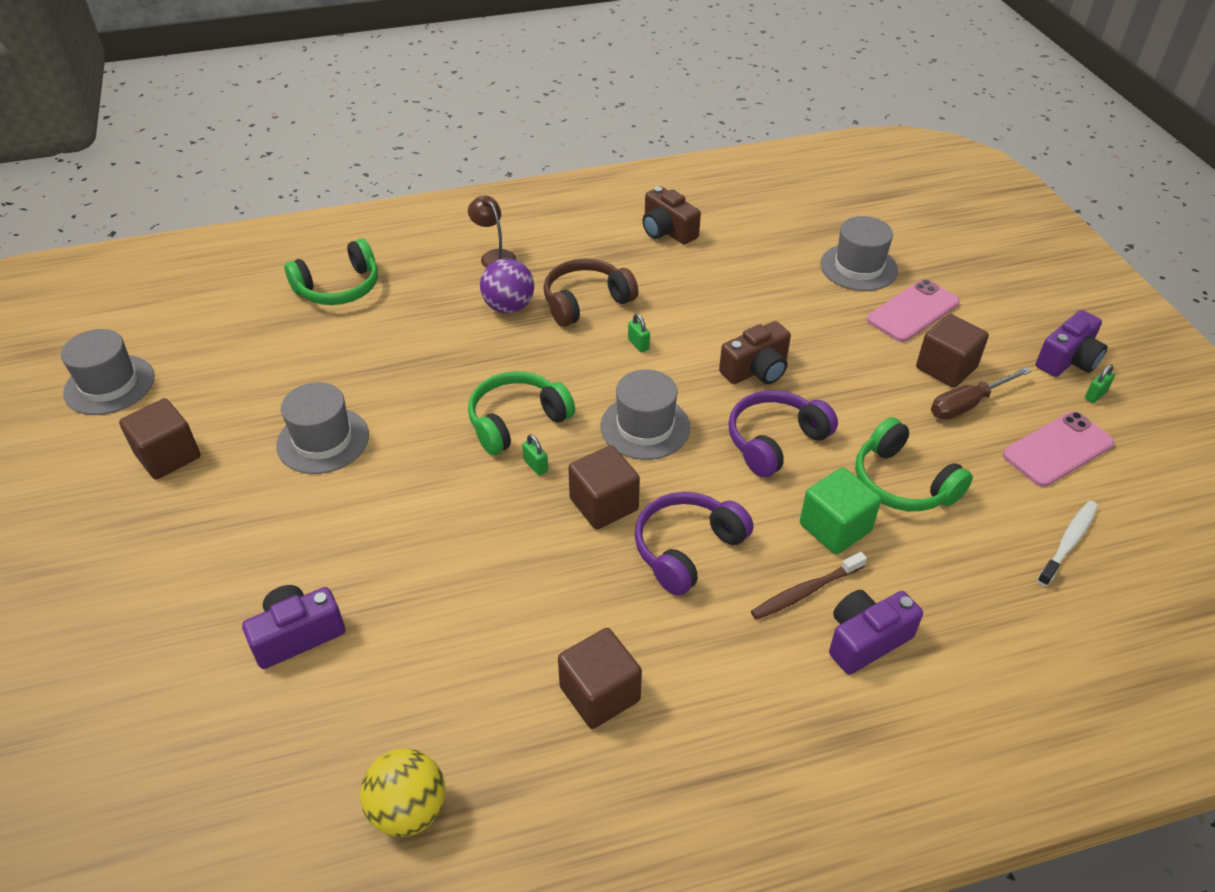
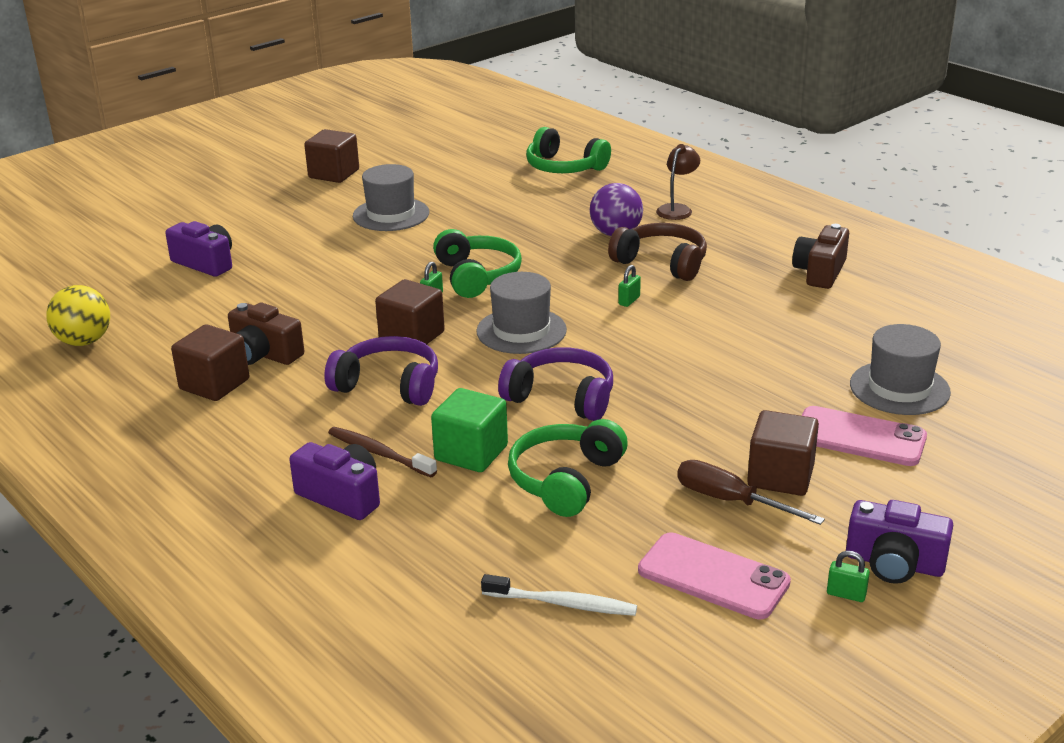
camera: 65 degrees right, 15 degrees down
(109, 385) = (384, 135): grey hat -> none
(517, 421) = (476, 276): green headphones -> green headphones turned 45 degrees clockwise
(756, 370) = (655, 366): brown camera -> brown camera (264, 354)

